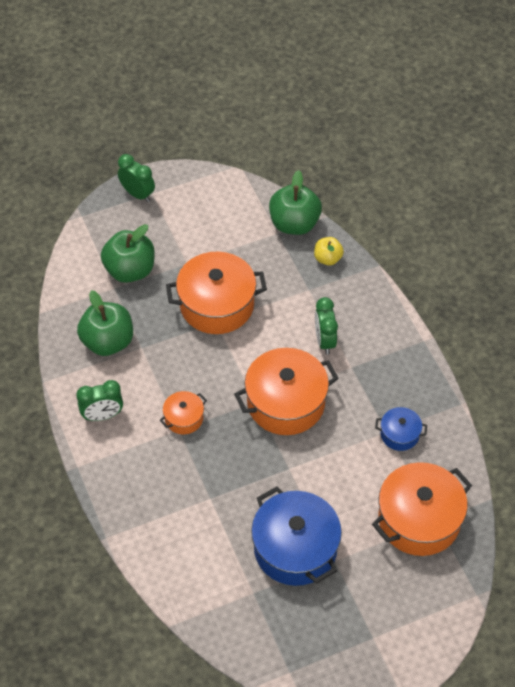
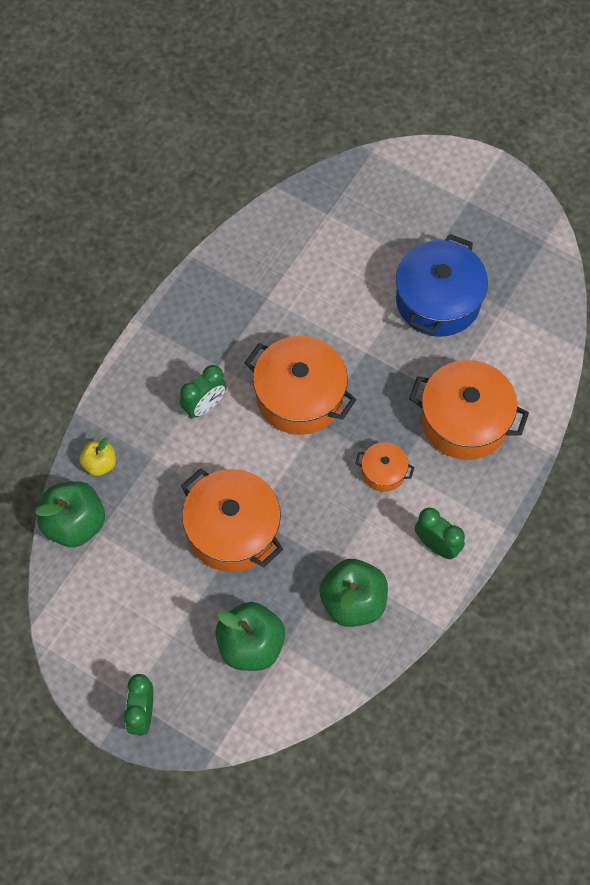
camera: 125 degrees left, 10 degrees up
(399, 434) = (262, 286): blue pot -> none
(419, 520) = (336, 226): orange pot -> orange pot (465, 421)

